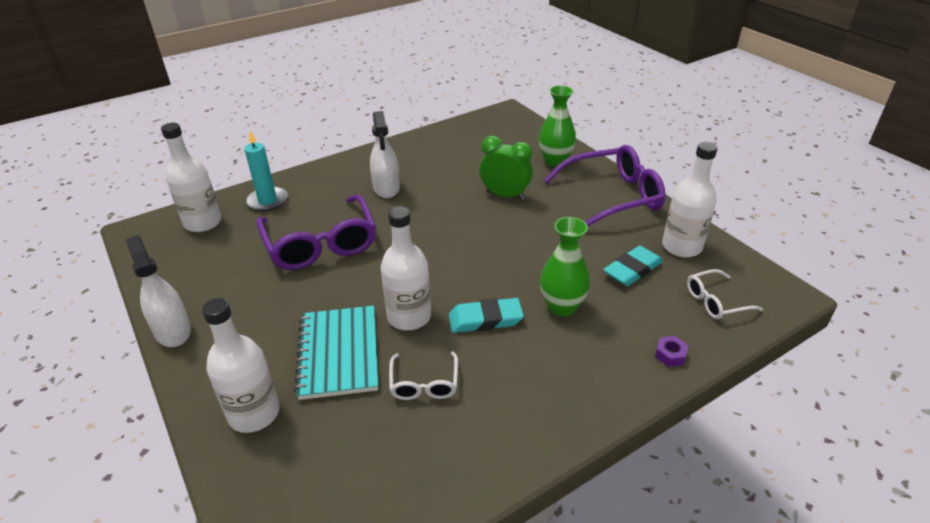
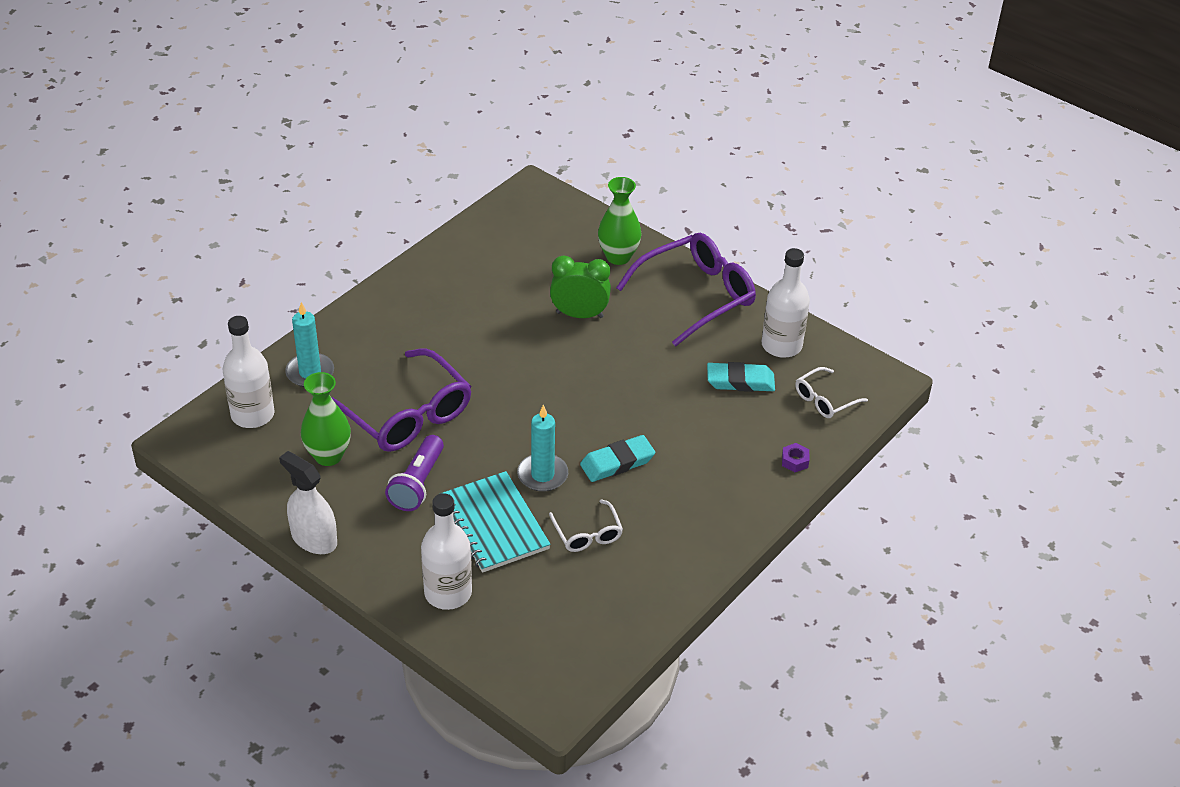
camera: 20 degrees left, 5 degrees up
(293, 301) = (417, 484): none -> purple flashlight
(386, 188) = (440, 329): white spray bottle -> none
(409, 317) = (542, 475): white bottle -> turquoise candle
(561, 307) = (684, 435): green vase -> green vase (328, 456)
(632, 270) = (740, 381): turquoise eraser -> turquoise eraser turned 60 degrees clockwise

